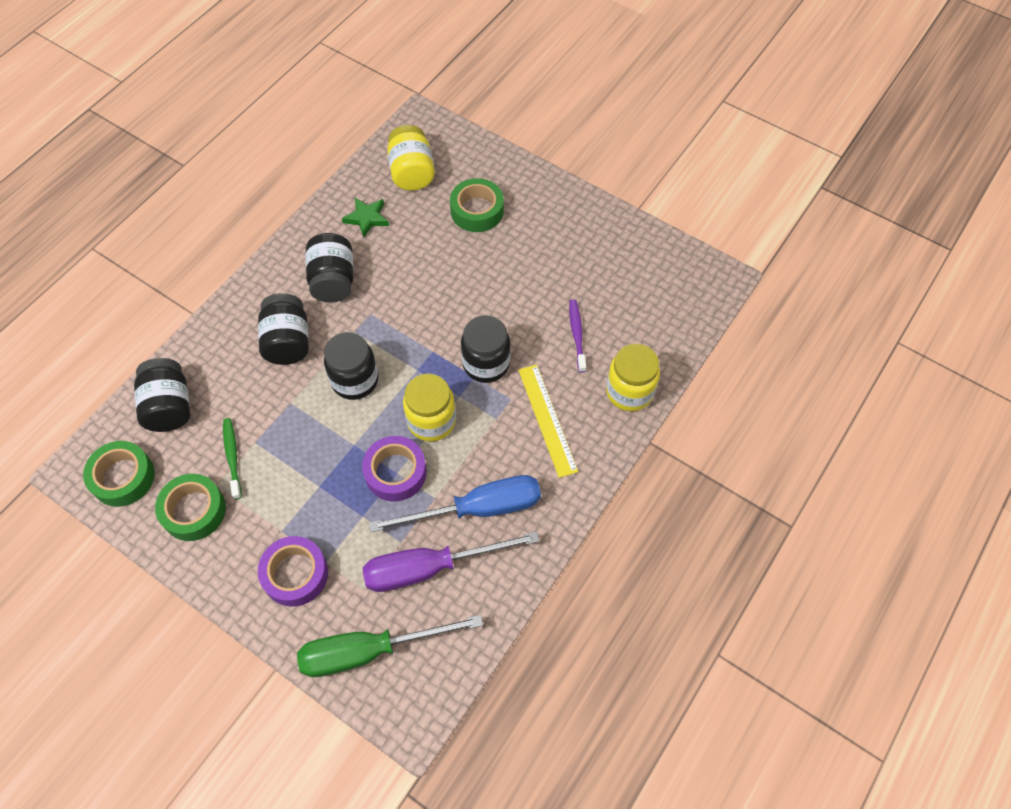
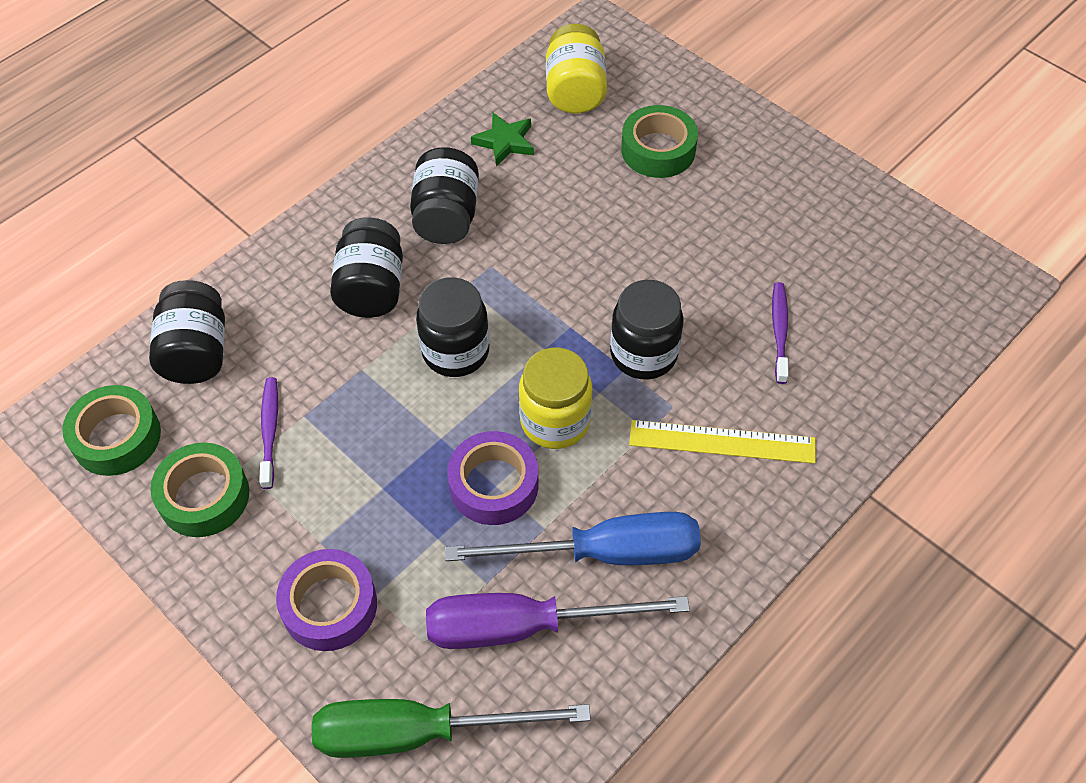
camera: 10 degrees right, 5 degrees down
(232, 457) = (270, 431): green toothbrush -> purple toothbrush
(547, 419) = (722, 442): yellow ruler -> yellow ruler turned 75 degrees counterclockwise
(629, 392) = (847, 420): yellow jar -> none

